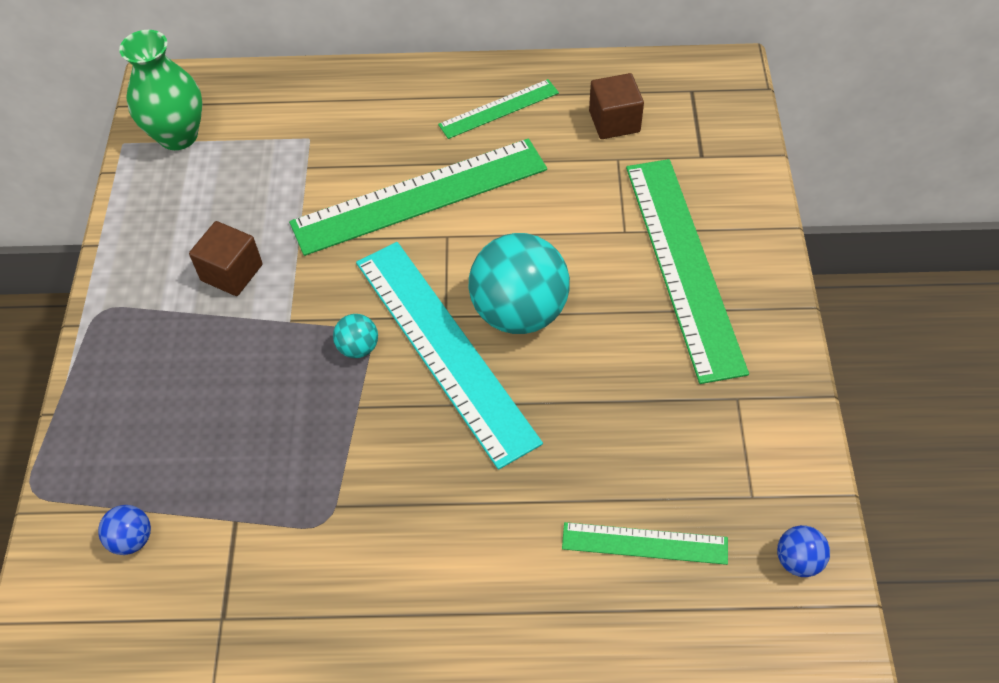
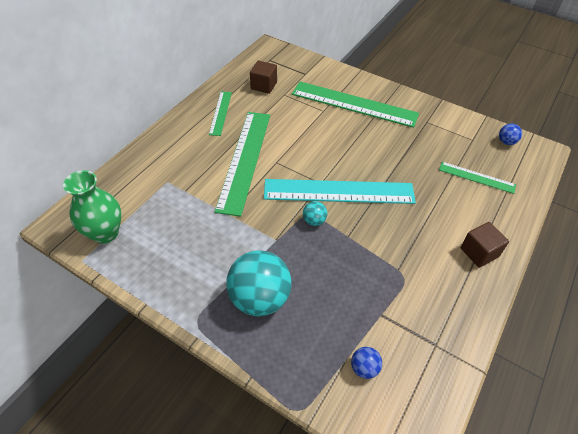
camera: 60 degrees left, 5 degrees down
(232, 272) = (224, 250): brown cube -> brown cube (479, 252)
(519, 312) = (338, 159): turquoise ball -> turquoise ball (260, 298)
(644, 543) = (476, 177): green ruler -> green ruler turned 75 degrees clockwise

